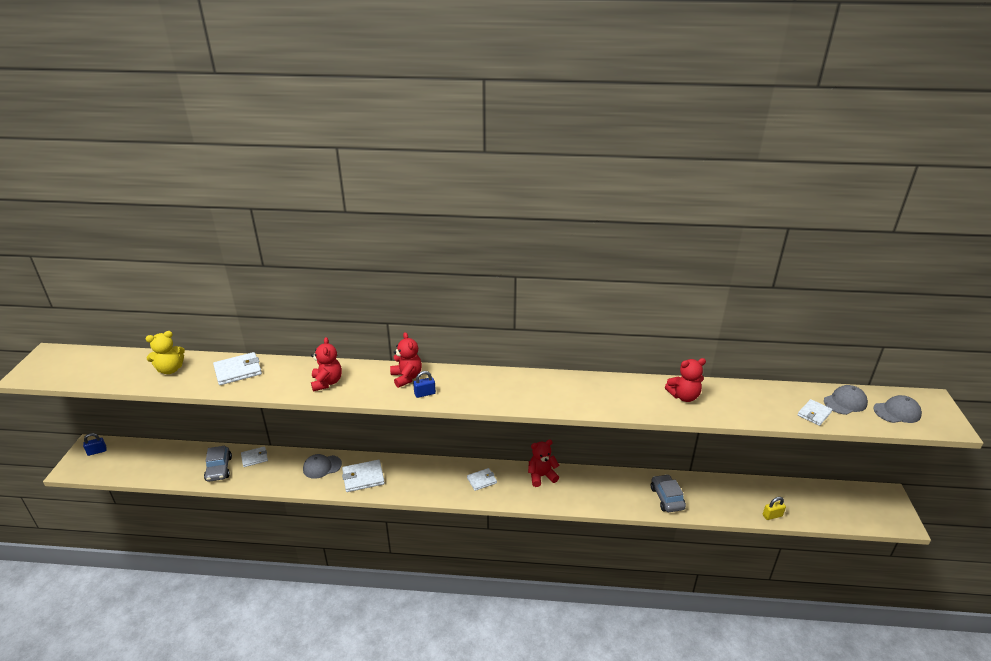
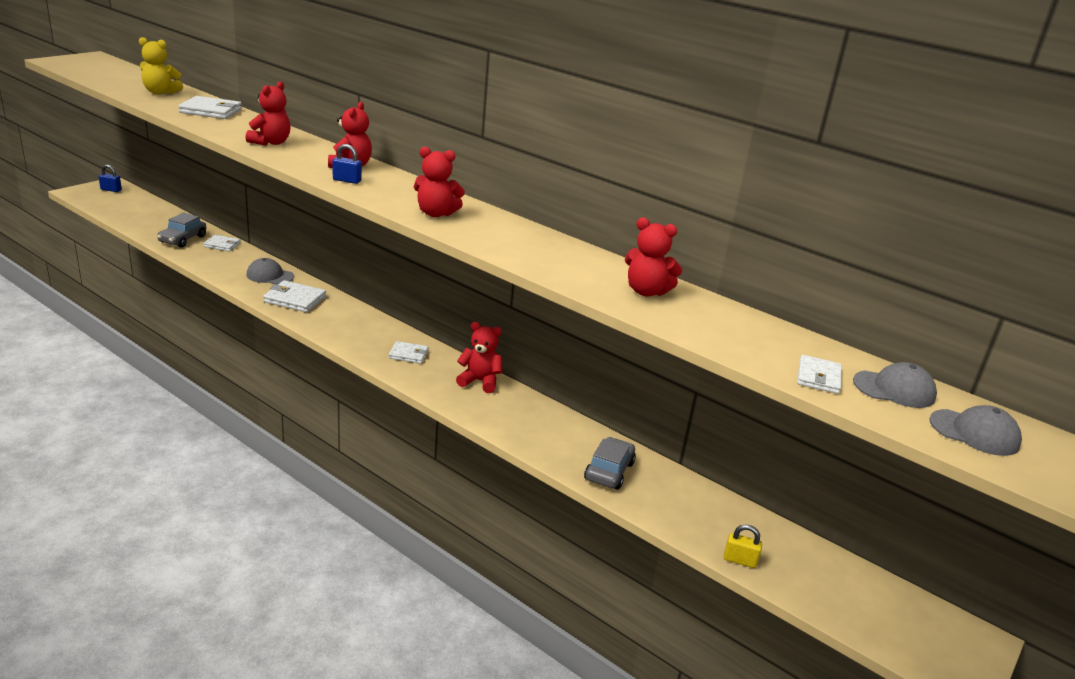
camera: 30 degrees right, 5 degrees down
(512, 394) = (436, 213): none -> red teddy bear
(814, 414) = (818, 377): white wallet -> white wallet turned 60 degrees counterclockwise

